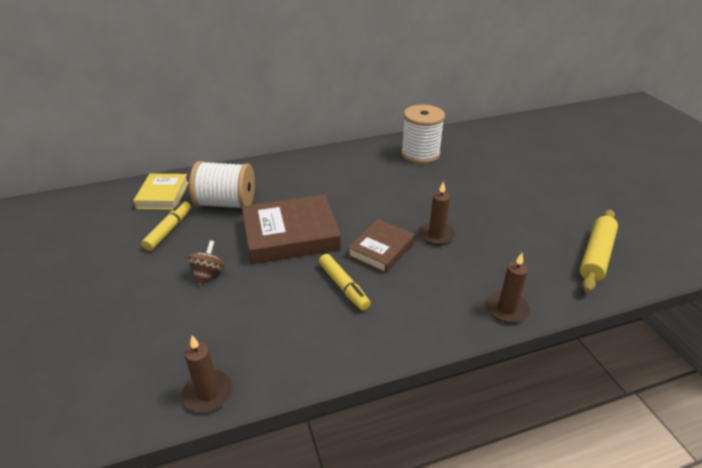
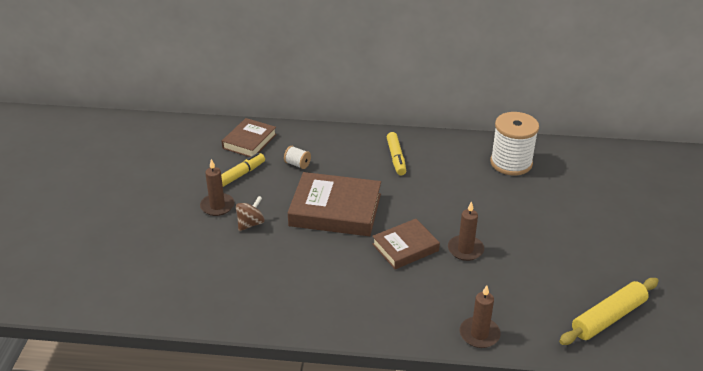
camera: 25 degrees right, 0 degrees up
(163, 195) = (249, 141): yellow book -> brown book
(208, 393) = (206, 314): brown candle -> brown candle (217, 206)
(226, 203) = (297, 164): white spool -> white spool, size x0.43
(343, 287) = (351, 269): yellow marker -> yellow marker (396, 158)

